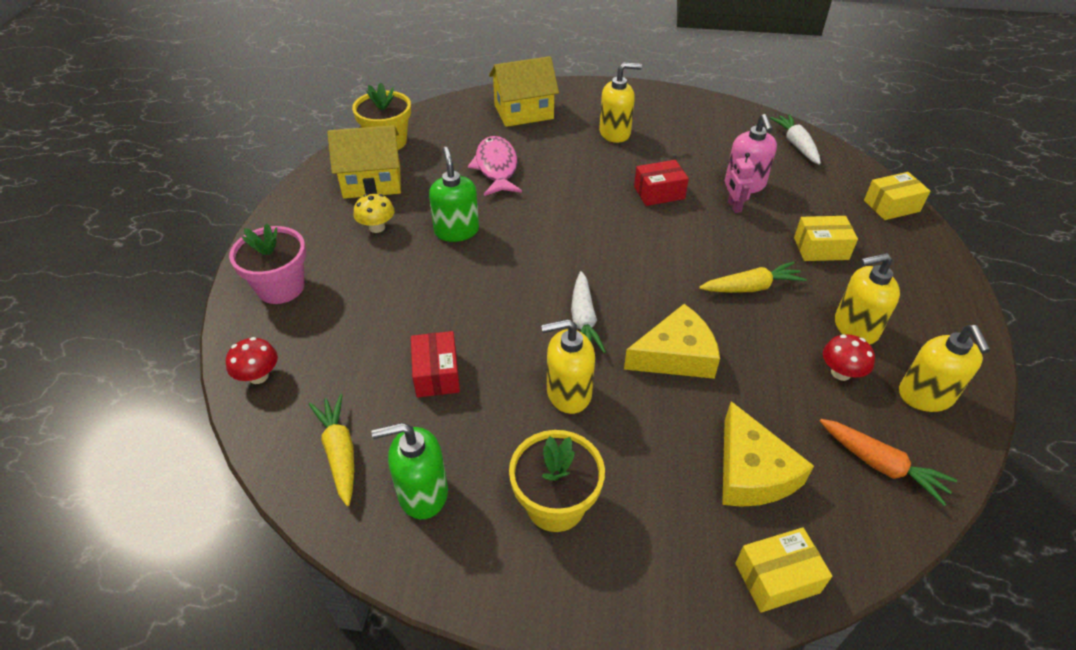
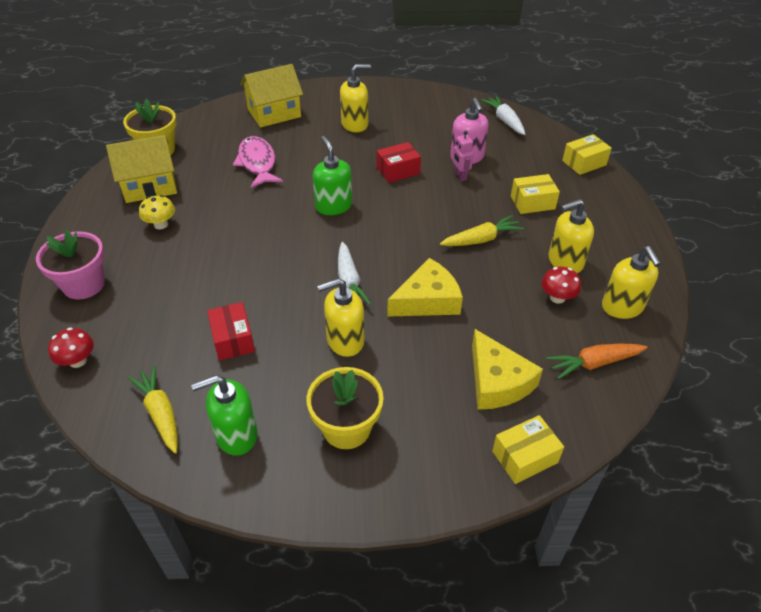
camera: 10 degrees left, 0 degrees up
(456, 231) = (231, 220): green soap dispenser -> green soap dispenser (333, 206)
(881, 465) = (594, 363): orange carrot -> orange carrot turned 135 degrees clockwise

